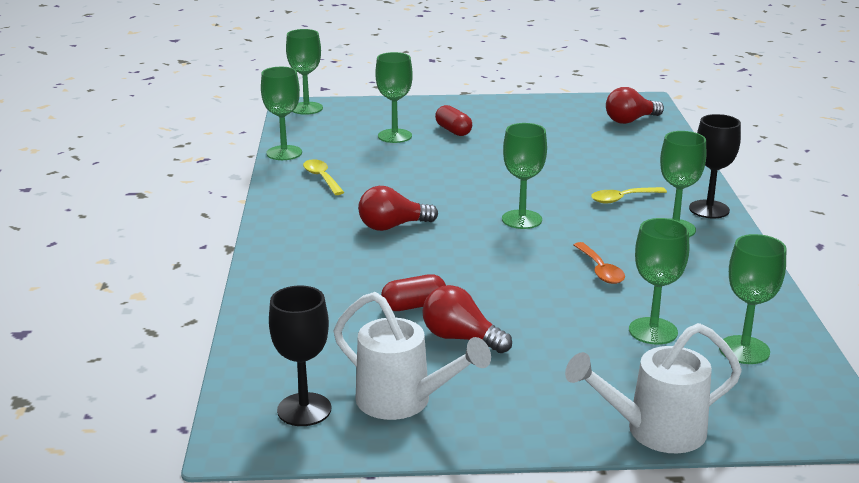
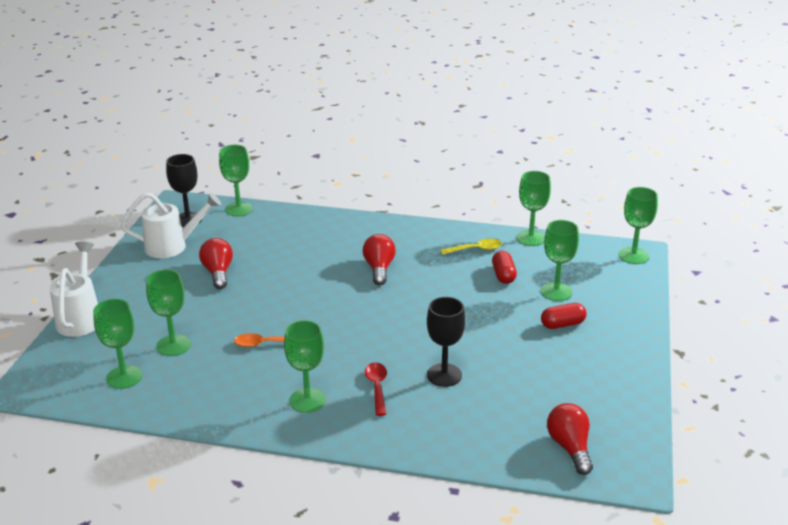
camera: 105 degrees right, 5 degrees up
(403, 401) = (172, 246): white watering can -> white watering can turned 150 degrees counterclockwise
(414, 306) = (266, 262): red capsule -> red capsule (503, 275)
(461, 338) = (218, 273): red light bulb -> red light bulb turned 60 degrees counterclockwise
(522, 219) = (363, 326): green goblet -> green goblet (238, 209)
(622, 199) = (377, 387): yellow spoon -> red spoon
(709, 209) = (333, 433): black goblet -> black goblet (444, 375)

